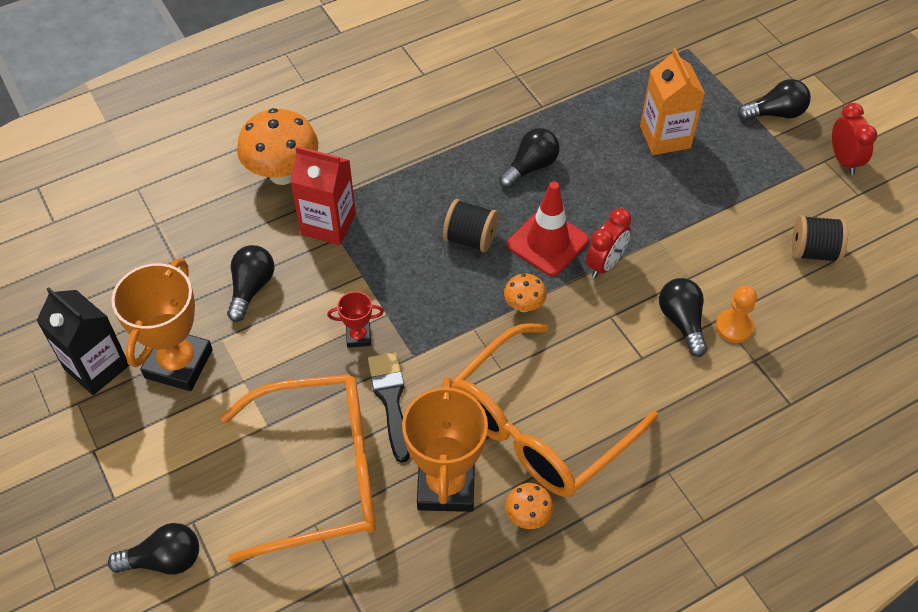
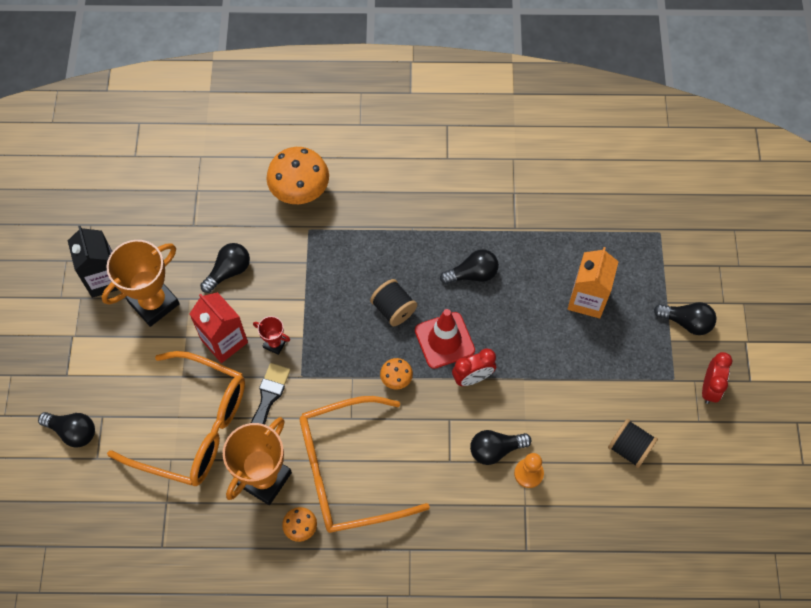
camera: 30 degrees right, 10 degrees up
(328, 224) = (306, 248): red carton -> red carton (224, 341)
(682, 321) = (495, 450): black light bulb -> black light bulb turned 120 degrees counterclockwise

